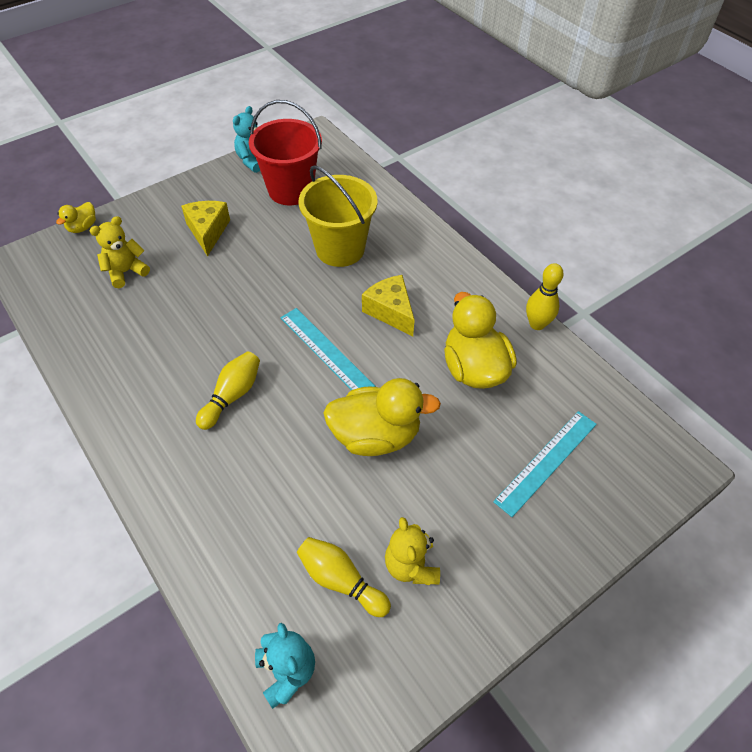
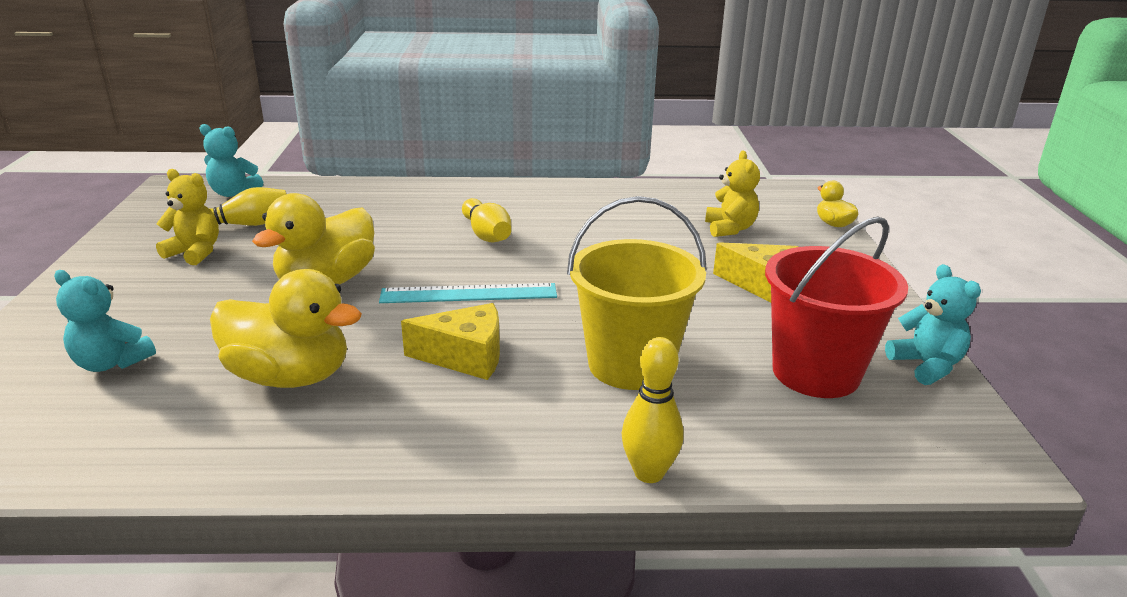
camera: 125 degrees right, 25 degrees down
(537, 324) = (254, 475): yellow bowling pin -> yellow bowling pin (649, 473)
(546, 462) = (111, 363): turquoise ruler -> turquoise teddy bear

